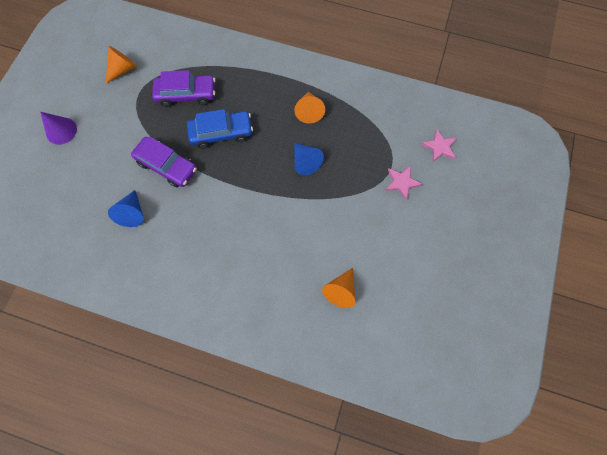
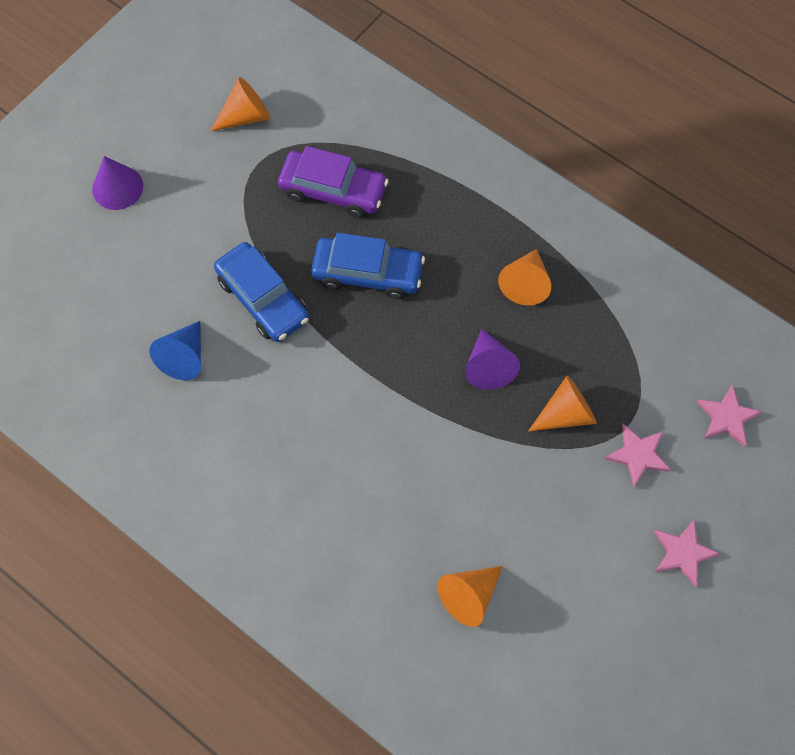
camera: 20 degrees right, 5 degrees down
(167, 166) = (263, 299): purple car -> blue car
(305, 162) = (488, 366): blue cone -> purple cone
(356, 173) = (566, 413): none -> orange cone
(444, 226) = (683, 553): none -> pink star

